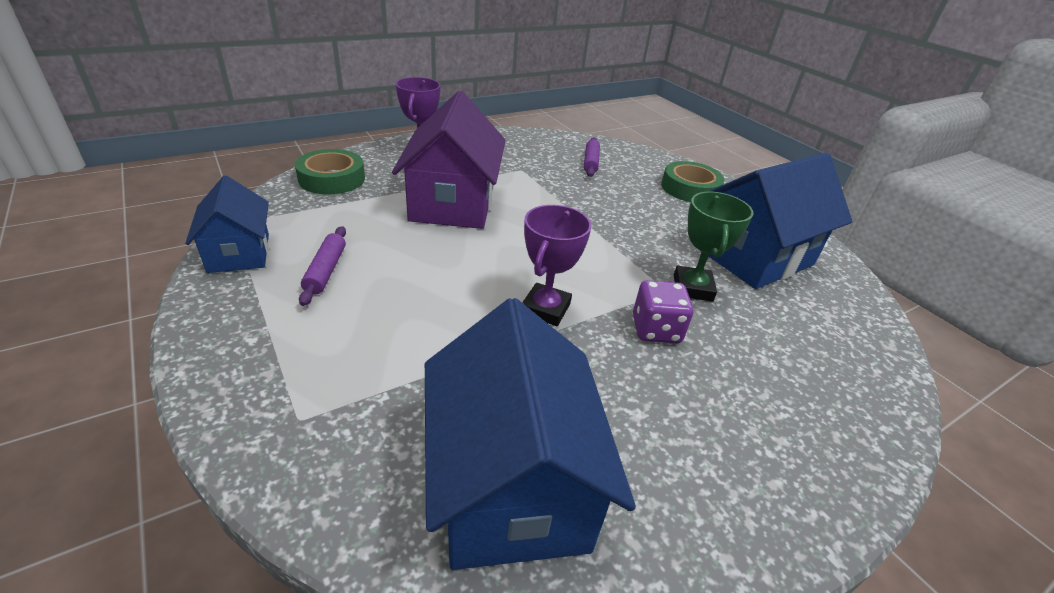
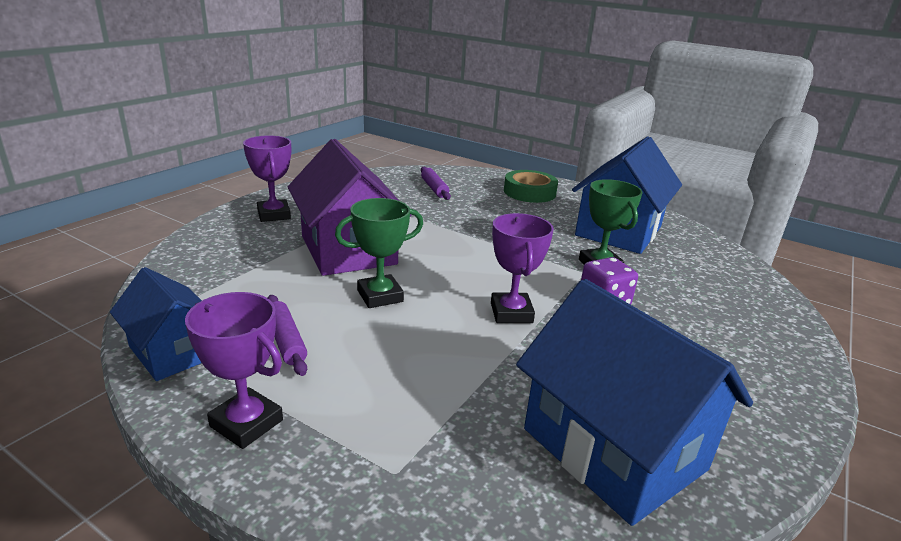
camera: 25 degrees left, 10 degrees down
(233, 330) = (246, 423): none -> purple trophy
(332, 179) = (202, 257): green tape -> none
(439, 254) = (380, 296): none -> green trophy

